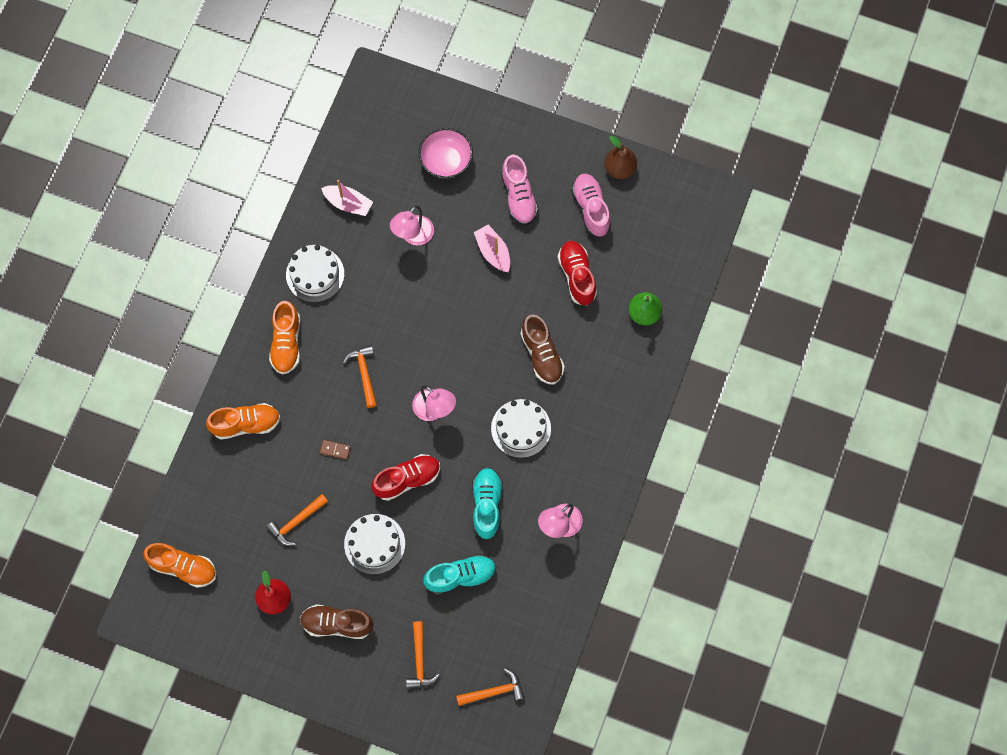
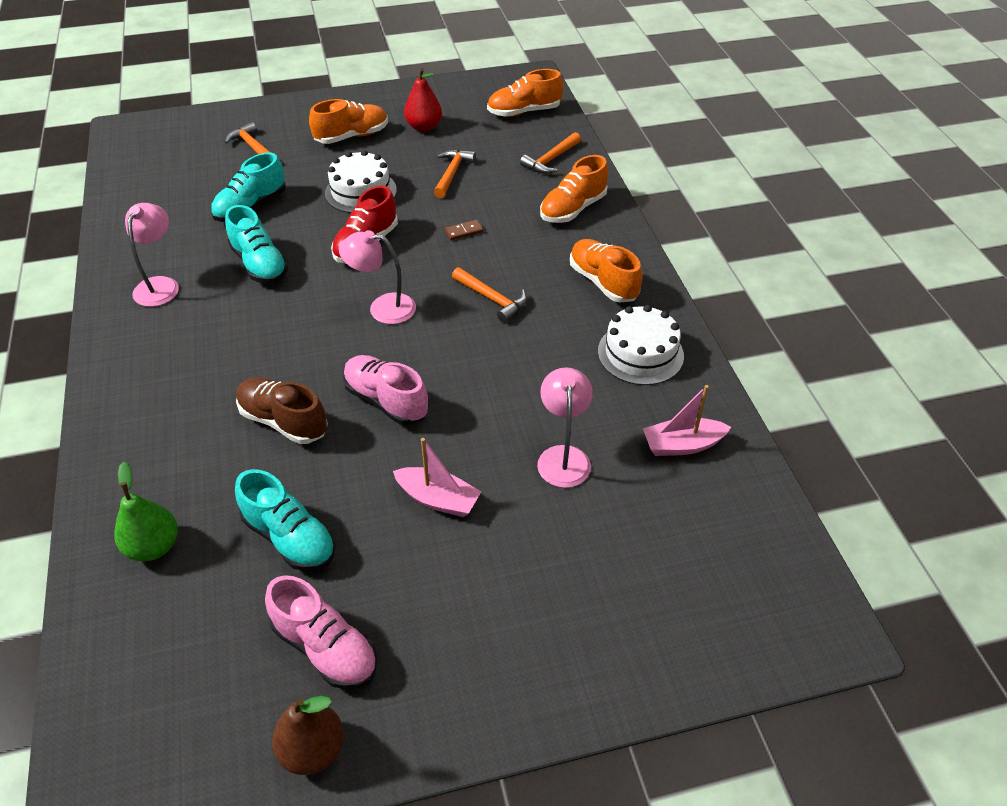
camera: 145 degrees right, 25 degrees down
(337, 624) = (352, 136): brown shoe -> orange shoe
(446, 161) = (607, 578): pink bowl -> none
(494, 691) = (163, 158): orange hammer -> orange hammer (551, 160)
(519, 197) = (456, 595): pink shoe -> pink shoe (386, 400)
(521, 428) = (263, 340): white cake -> none
(577, 276) = (290, 538): red shoe -> turquoise shoe

